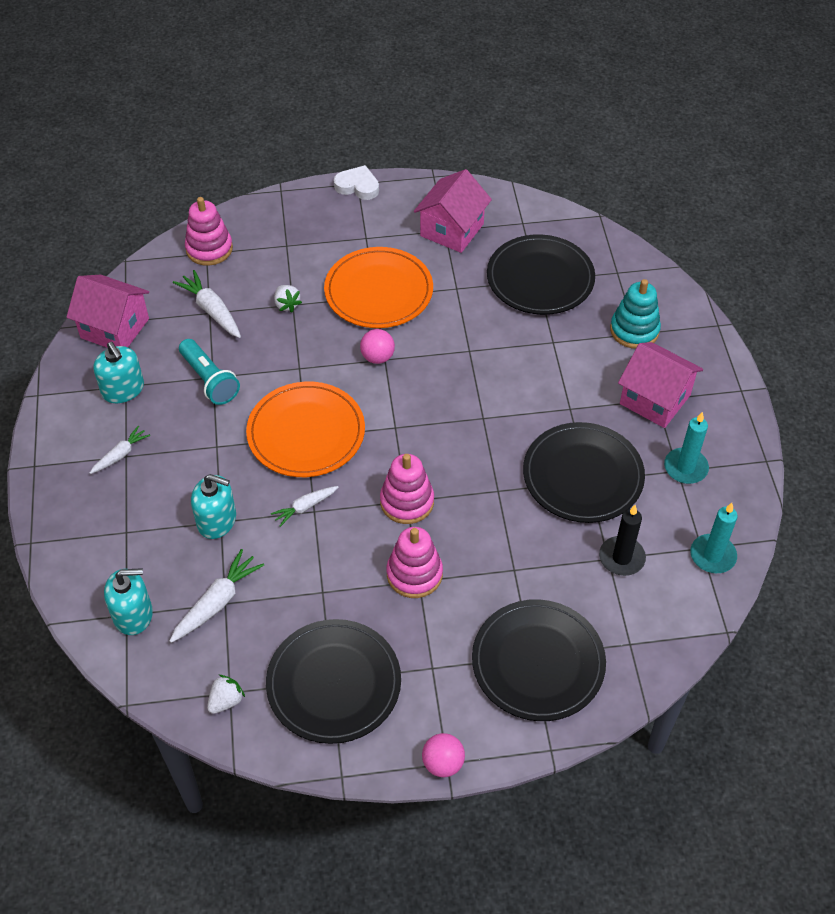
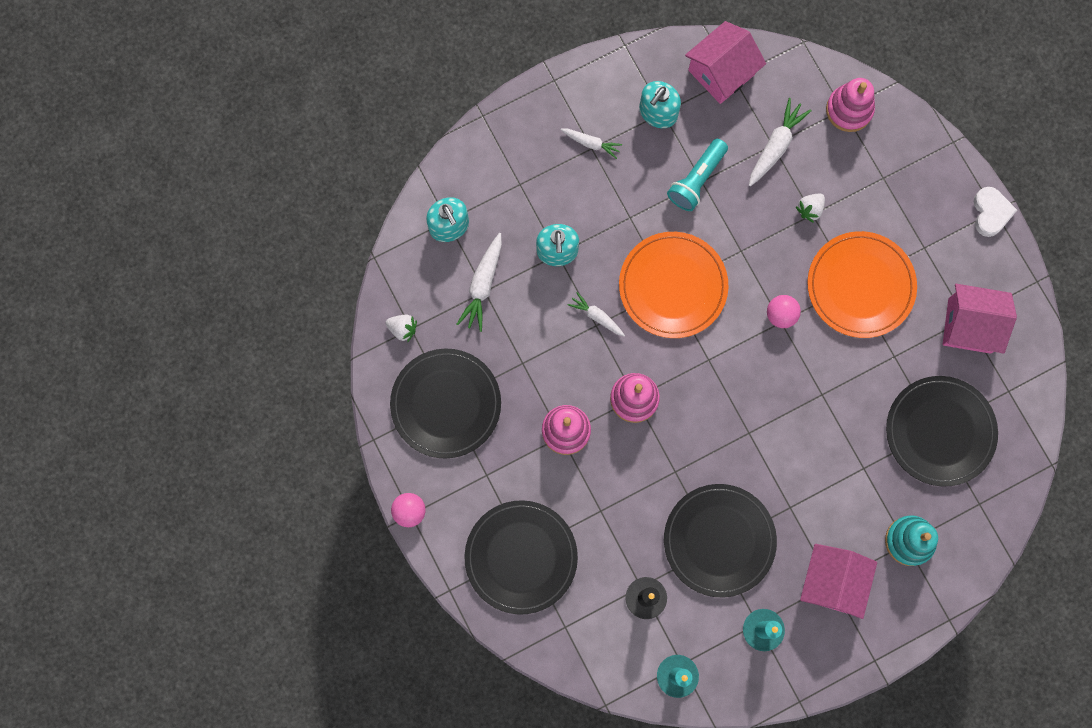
camera: 70 degrees right, 25 degrees up
(115, 328) = (721, 72): pink house -> pink house turned 45 degrees clockwise
(217, 602) = (483, 285): white carrot -> white carrot turned 90 degrees clockwise

